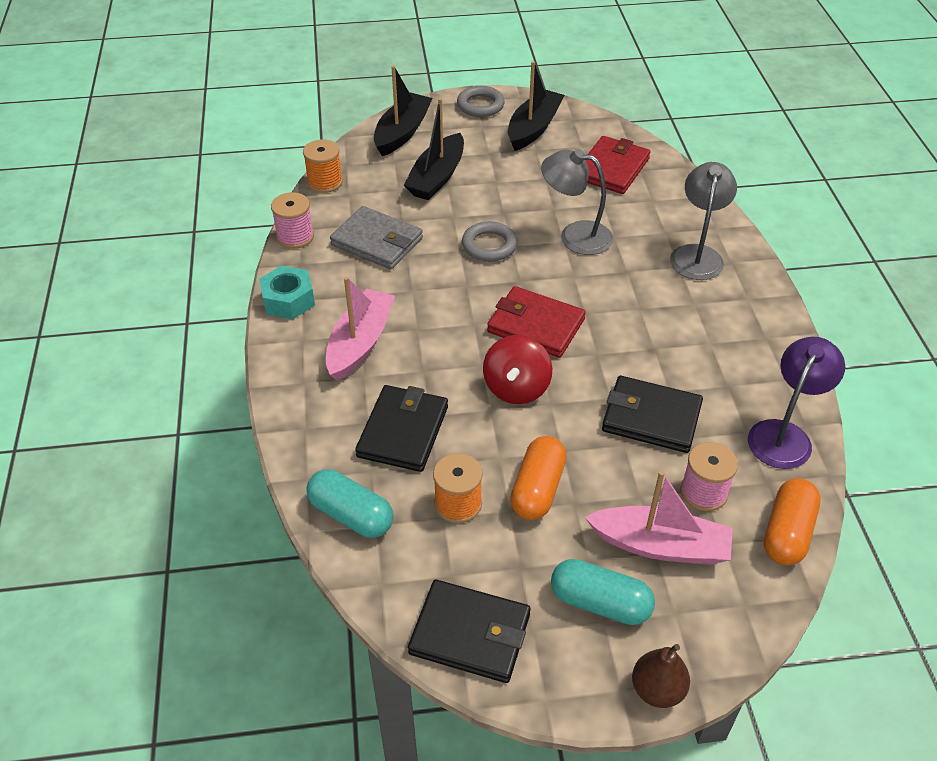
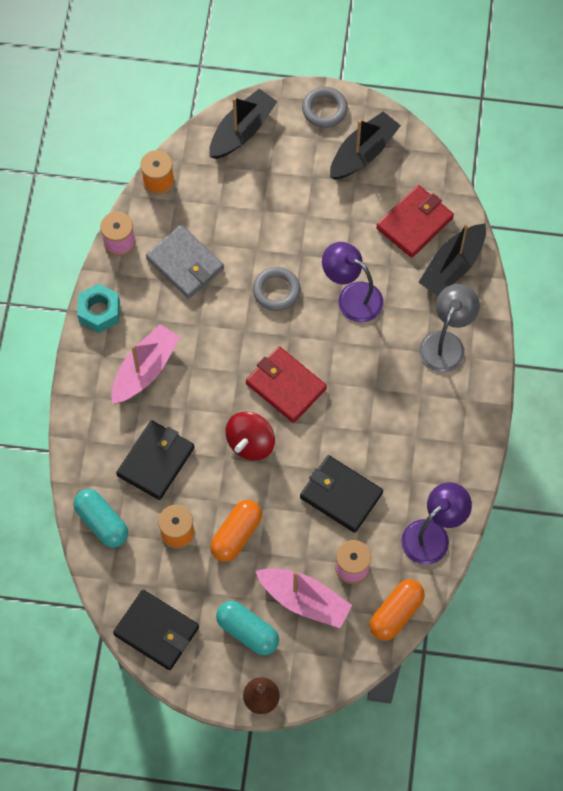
camera: 15 degrees right, 20 degrees up
(437, 177) = (256, 197): black boat -> black boat (452, 266)
(575, 235) = (352, 297): grey lamp -> purple lamp

